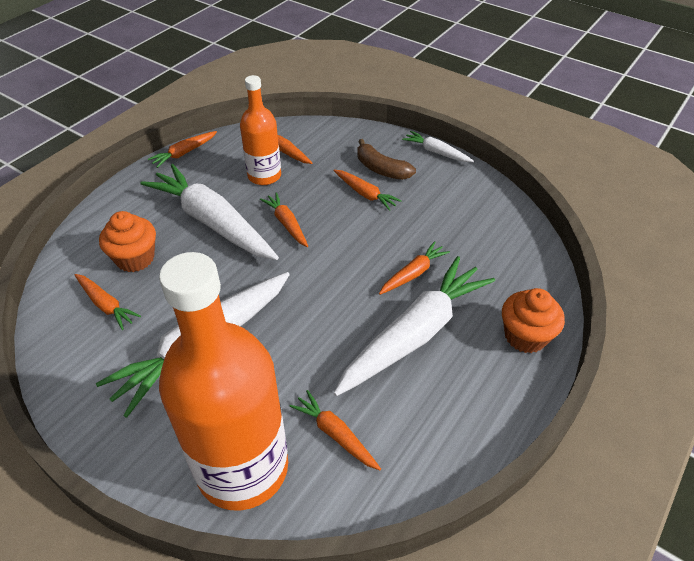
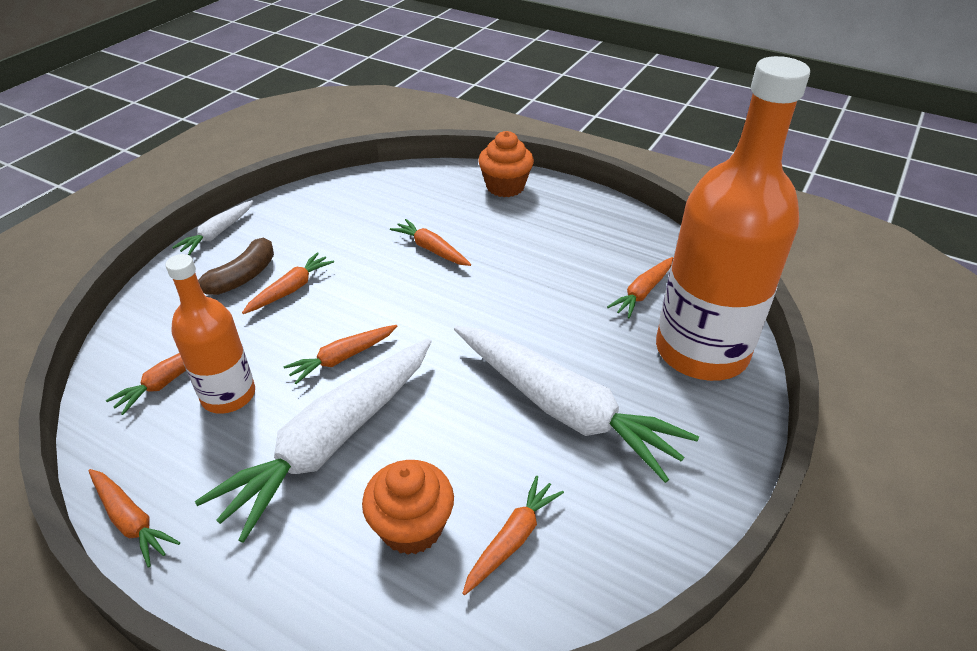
camera: 95 degrees left, 5 degrees down
(414, 334) = (514, 247): white carrot -> none

